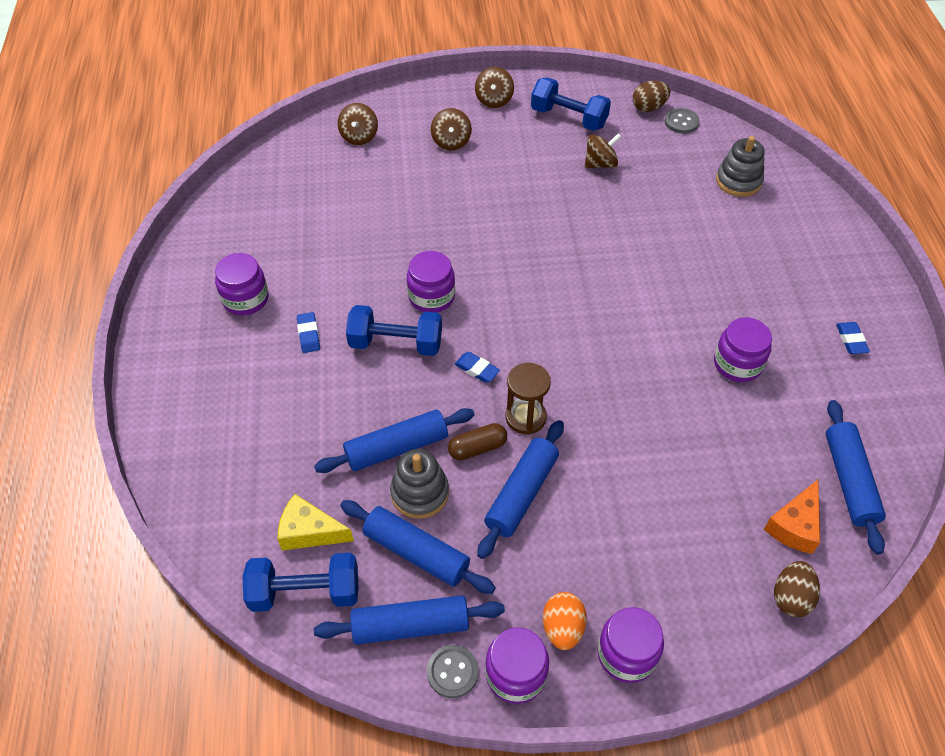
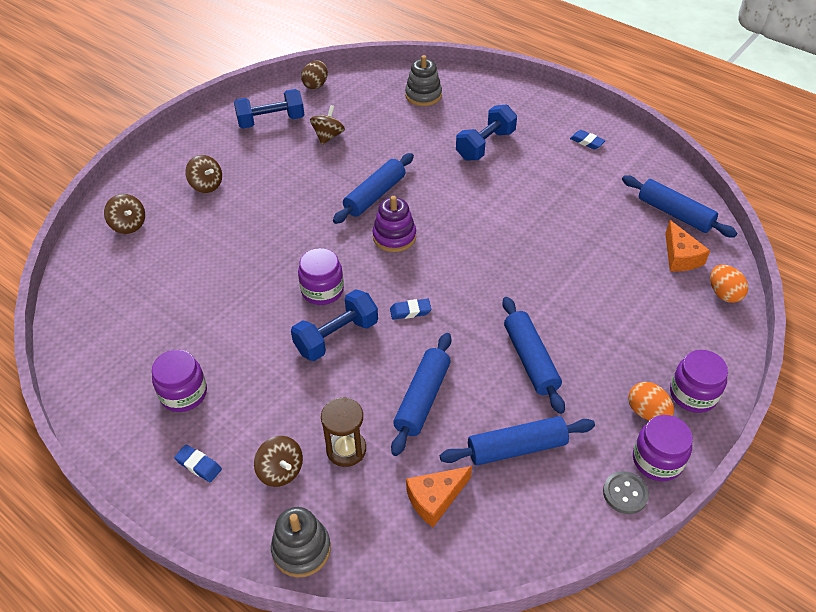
camera: 45 degrees left, 5 degrees down
(305, 592) = (482, 537): blue dumbbell -> blue dumbbell (485, 145)
(308, 334) = (266, 379): blue eraser -> blue eraser (198, 465)
(309, 531) = (435, 499): yellow cheese -> orange cheese
(410, 626) = (569, 492): blue rolling pin -> blue rolling pin (375, 195)
(420, 493) = (472, 412): grey stacking toy -> grey stacking toy (301, 549)
(477, 448) = (471, 356): brown capsule -> none
(494, 100) = (203, 140): brown spinning top -> brown spinning top (281, 471)
(525, 417) = (476, 315): brown hourglass -> brown hourglass (346, 449)
(544, 295) = (394, 237): none -> purple stacking toy
(681, 122) = (347, 82): grey button -> none
(737, 364) = (549, 195): purple jar -> none
(791, 597) = (723, 294): brown egg -> orange egg

